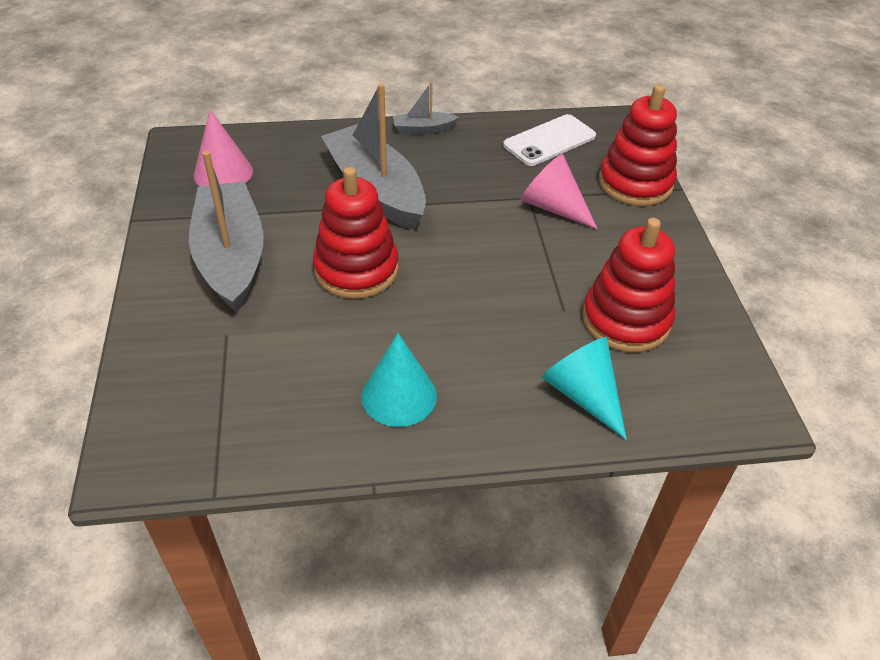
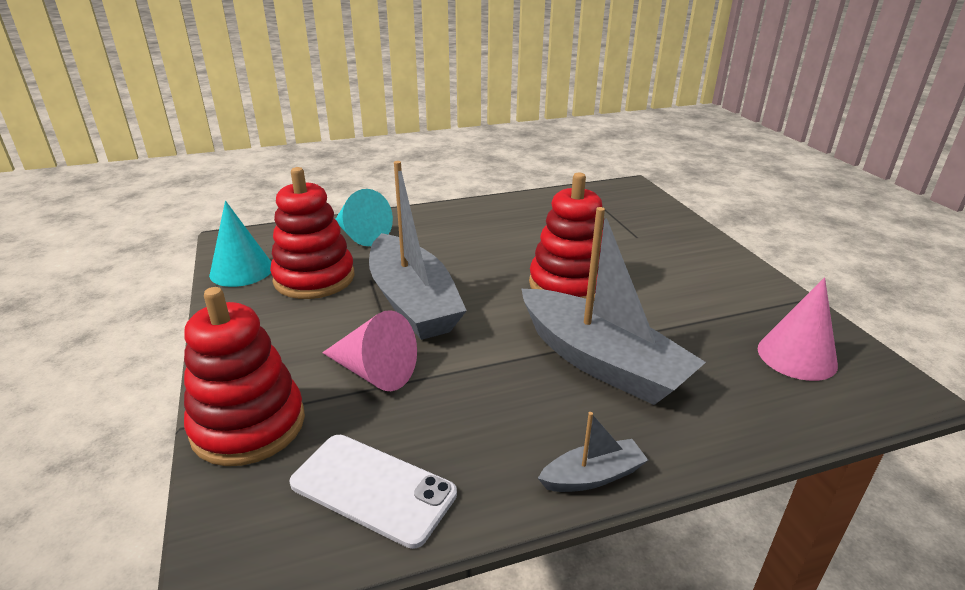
camera: 170 degrees right, 15 degrees down
(231, 257) = (688, 280): grey boat -> grey boat (413, 302)
(399, 396) = (492, 222): turquoise cone -> turquoise cone (241, 270)
(549, 141) = (373, 488): white phone -> white phone turned 75 degrees clockwise

